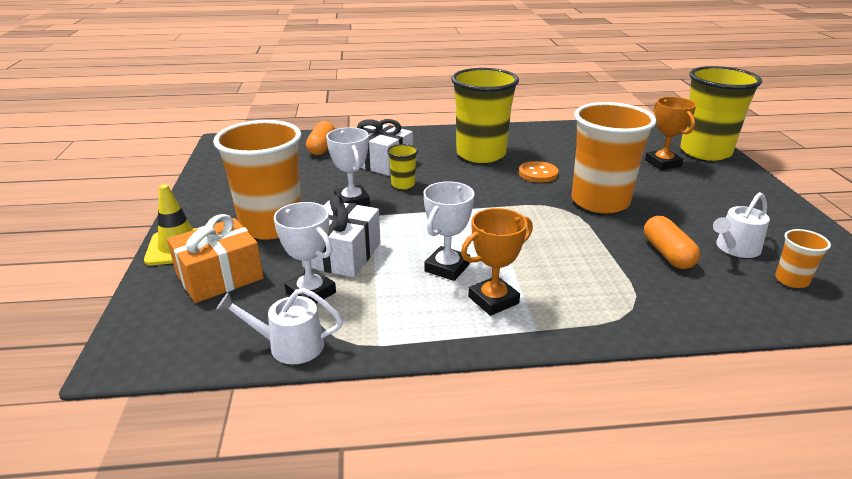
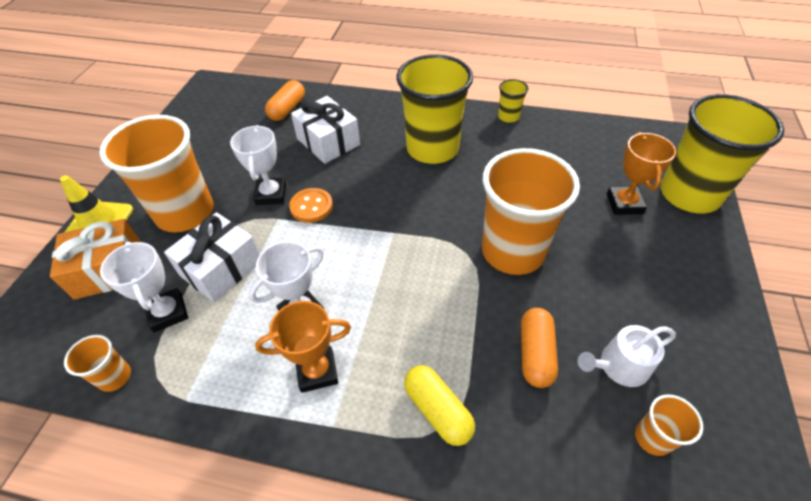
camera: 20 degrees right, 20 degrees up
(289, 345) = (115, 377): white watering can -> orange cup
(403, 184) = (330, 180): yellow cup -> yellow cup (508, 117)
(538, 173) = (473, 191): orange button -> orange button (311, 206)
(618, 301) = (438, 410): none -> yellow capsule

